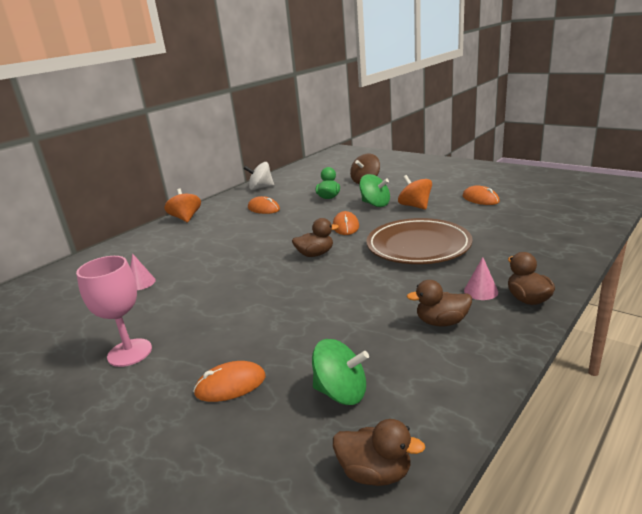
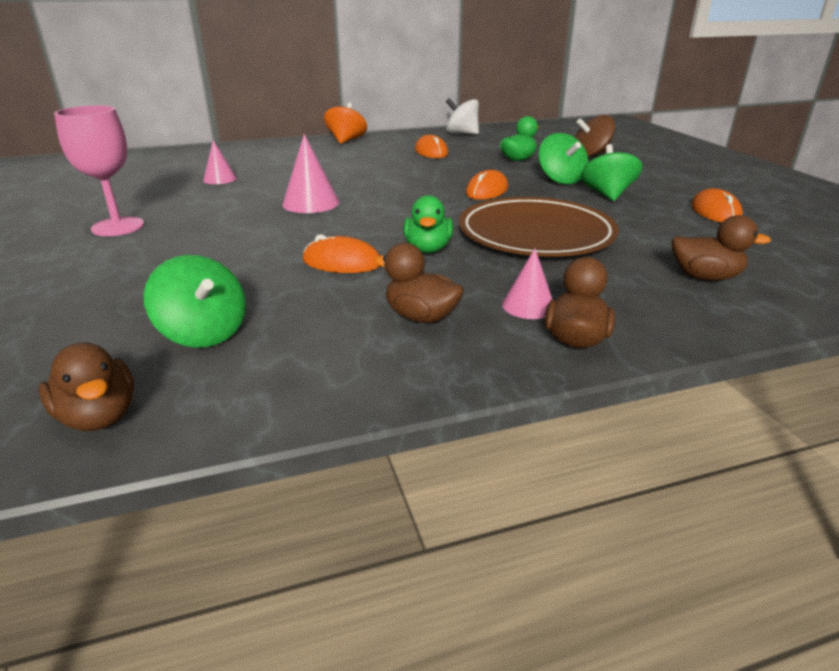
camera: 30 degrees right, 5 degrees up
(230, 385) = (136, 283): orange mouse -> orange mouse (342, 262)
(248, 276) = (311, 203): none -> pink cone
(315, 254) = (407, 205): brown duck -> brown duck (705, 277)
(376, 279) = (428, 249): none -> green duck
(415, 206) = (607, 195): orange spinning top -> green spinning top

